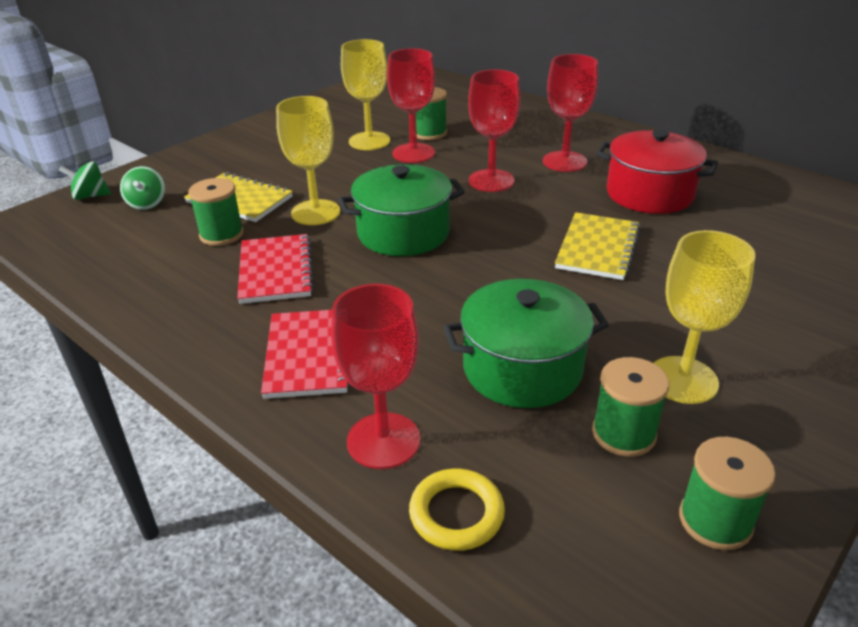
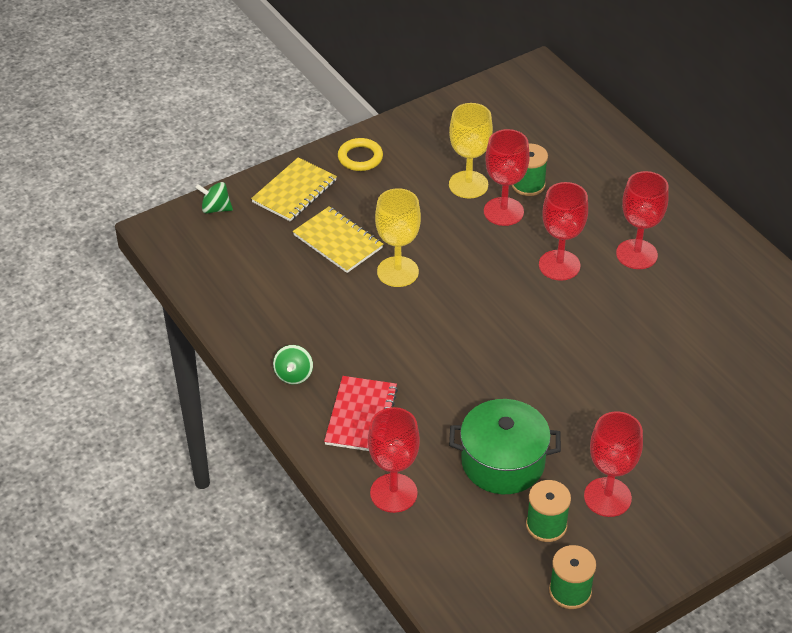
camera: 15 degrees right, 10 degrees up
(147, 203) = (261, 229): green spinning top -> green spinning top (293, 375)
(221, 234) = (318, 281): green spool -> none
(275, 271) = (353, 331): red notebook -> none
(403, 233) = (462, 312): green pot -> none
(456, 513) = (422, 550): yellow ring -> yellow ring (360, 157)
(597, 248) = (611, 365): yellow notebook -> yellow notebook (294, 191)
(649, 194) = (690, 314): red pot -> none
(682, 380) = (607, 497): yellow goblet -> red goblet

